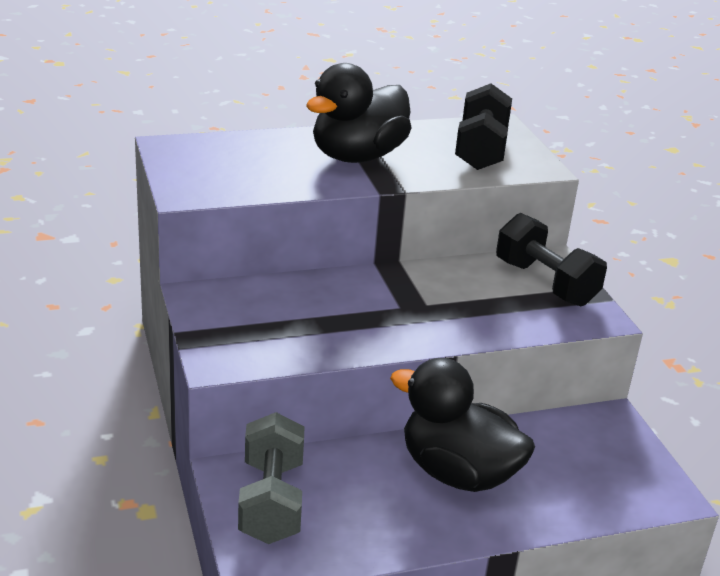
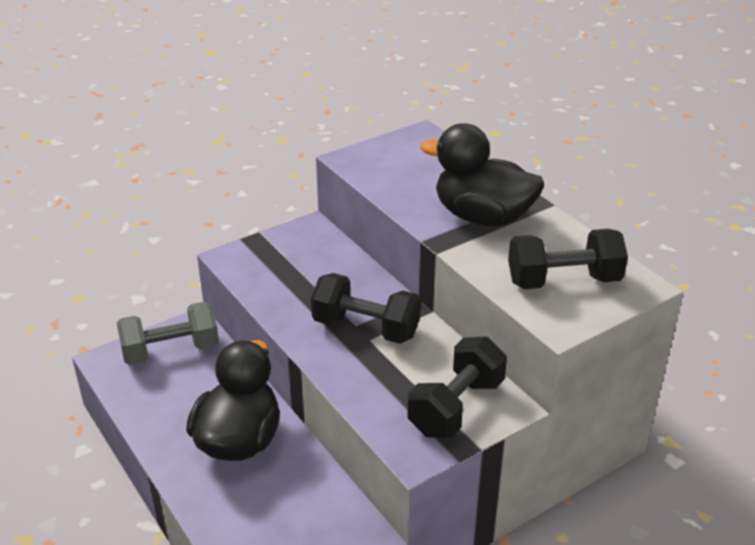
camera: 75 degrees right, 5 degrees up
(408, 302) = (366, 328): none -> black dumbbell

